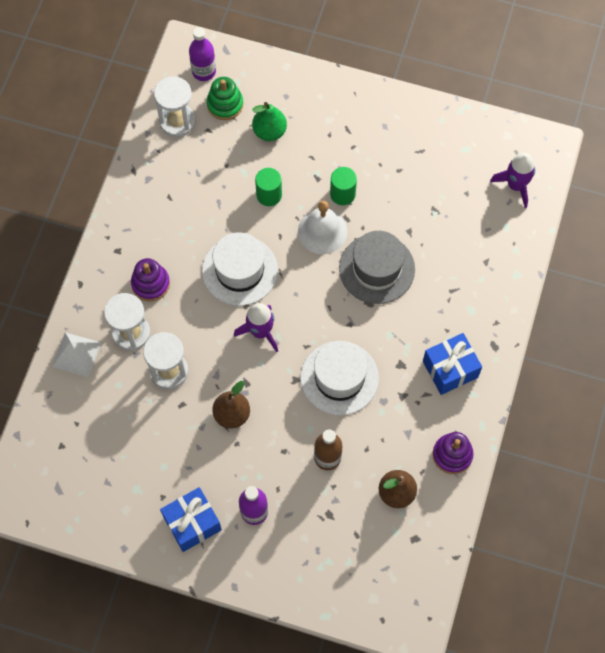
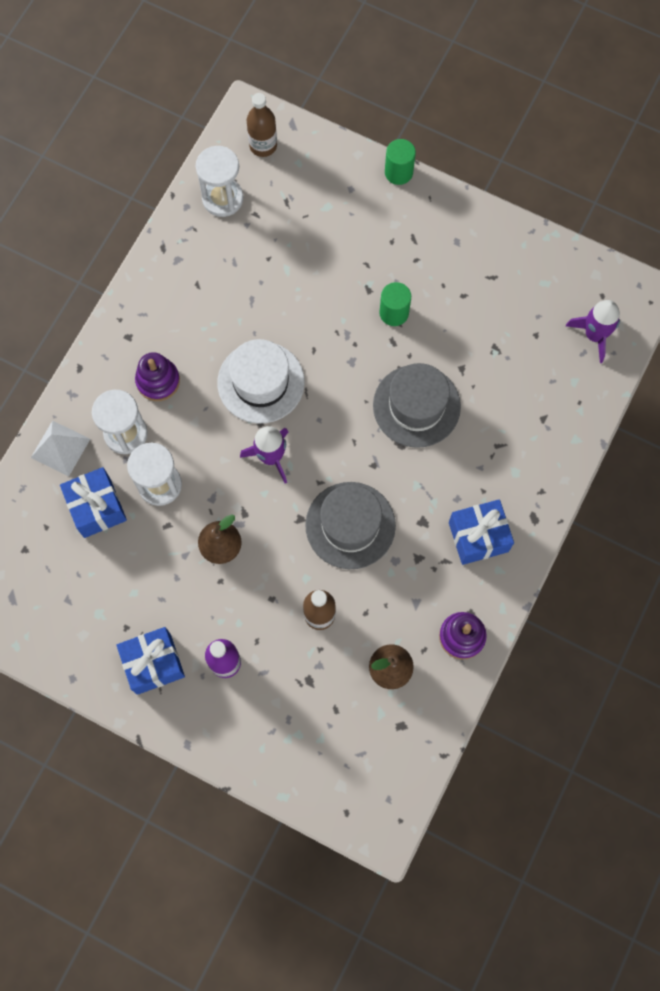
camera: 10 degrees right, 5 degrees up
(118, 399) = (97, 507): none -> blue gift
(204, 71) = (263, 145): purple bottle -> brown bottle
(225, 104) = (280, 187): green stacking toy -> none
(269, 131) = (324, 227): green pear -> none
(269, 195) = (310, 300): green cylinder -> green cylinder (398, 172)
(322, 231) = (362, 352): white bell -> none
(339, 378) = (350, 525): white hat -> grey hat

